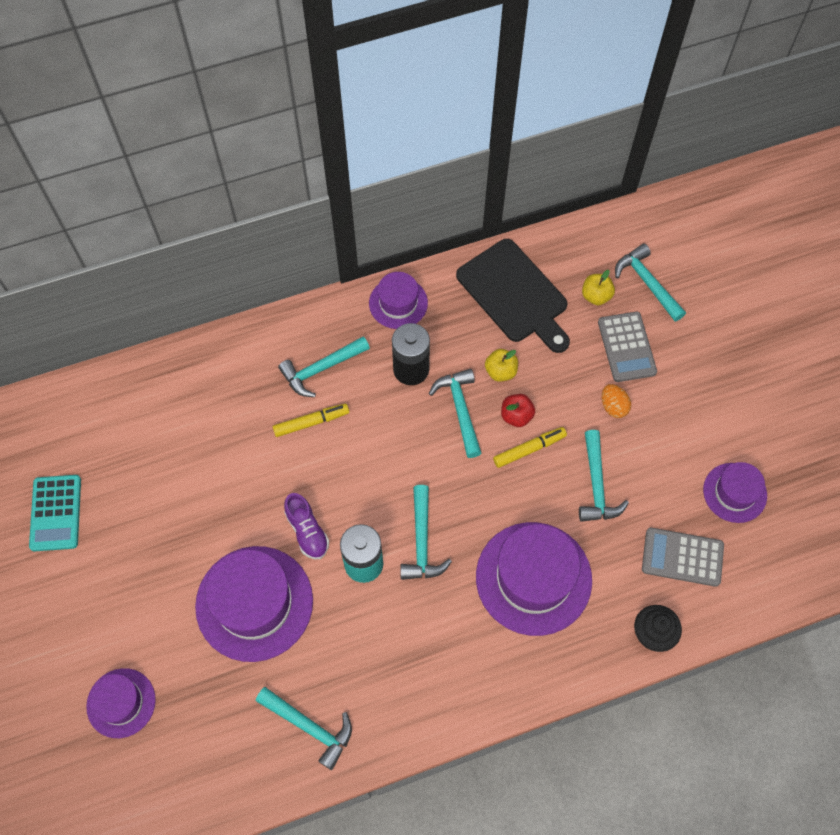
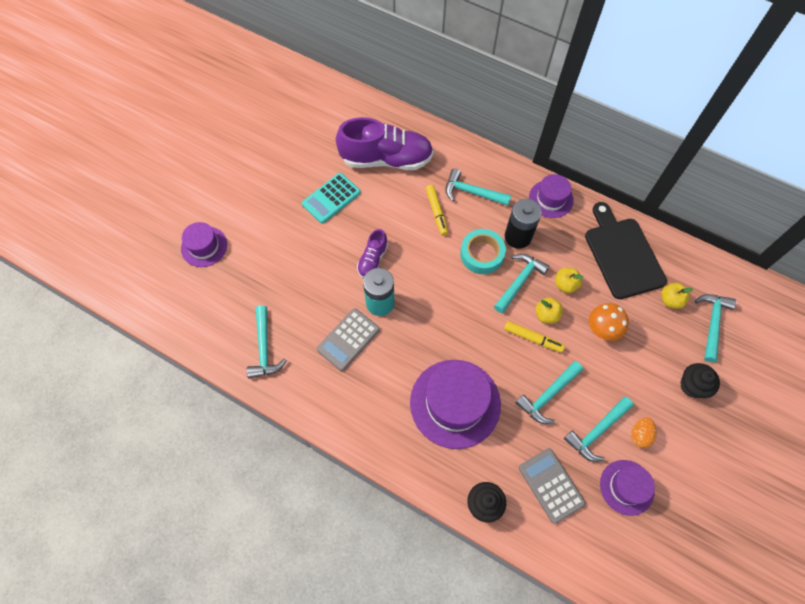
camera: 50 degrees right, 0 degrees up
(56, 513) = (277, 138): turquoise calculator -> turquoise calculator (331, 198)
(199, 419) = (386, 159): none -> purple shoe
(254, 603) = (309, 266): purple hat -> none
(311, 422) = (436, 212): yellow marker -> yellow marker turned 45 degrees clockwise
(399, 419) = (482, 254): none -> turquoise tape
(421, 541) = (420, 323): turquoise hammer -> turquoise hammer (597, 431)
(515, 294) = (622, 254): black cutting board -> black cutting board turned 150 degrees clockwise
(516, 416) = (546, 315): red apple -> yellow apple
(573, 380) = (602, 330): none -> orange mushroom
(613, 406) = (609, 366): orange egg -> orange egg (640, 435)
(626, 347) = (656, 344): grey calculator -> grey calculator (348, 339)
(689, 354) = (692, 386): none -> black cupcake

